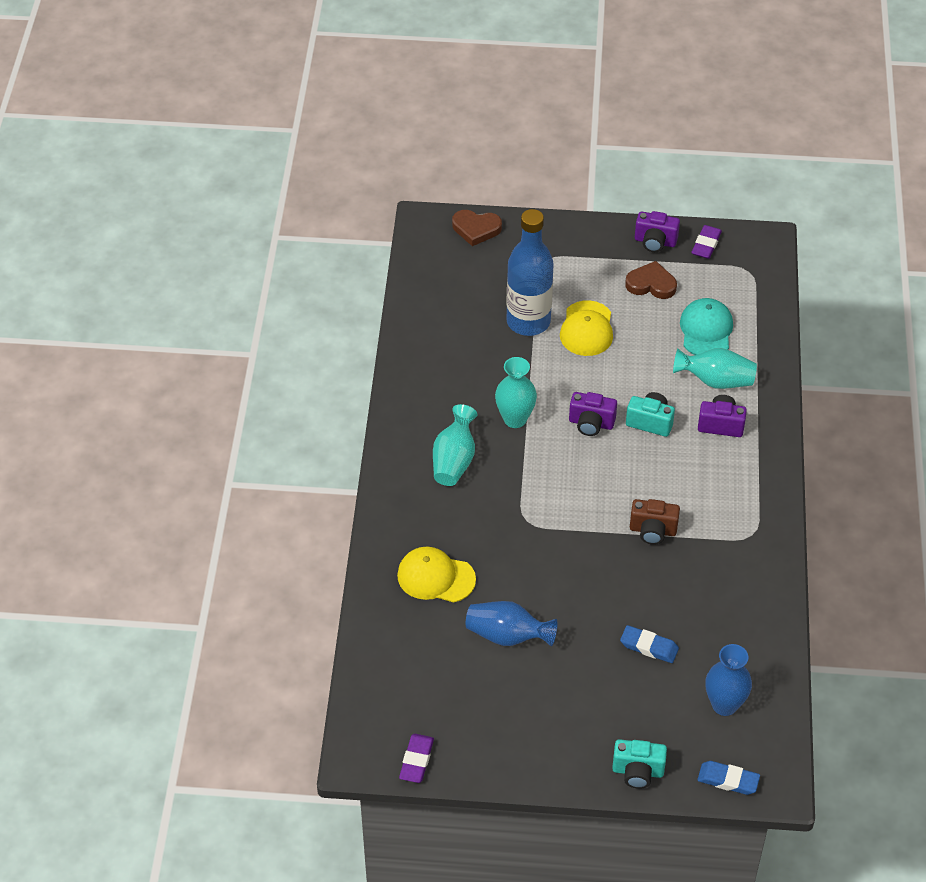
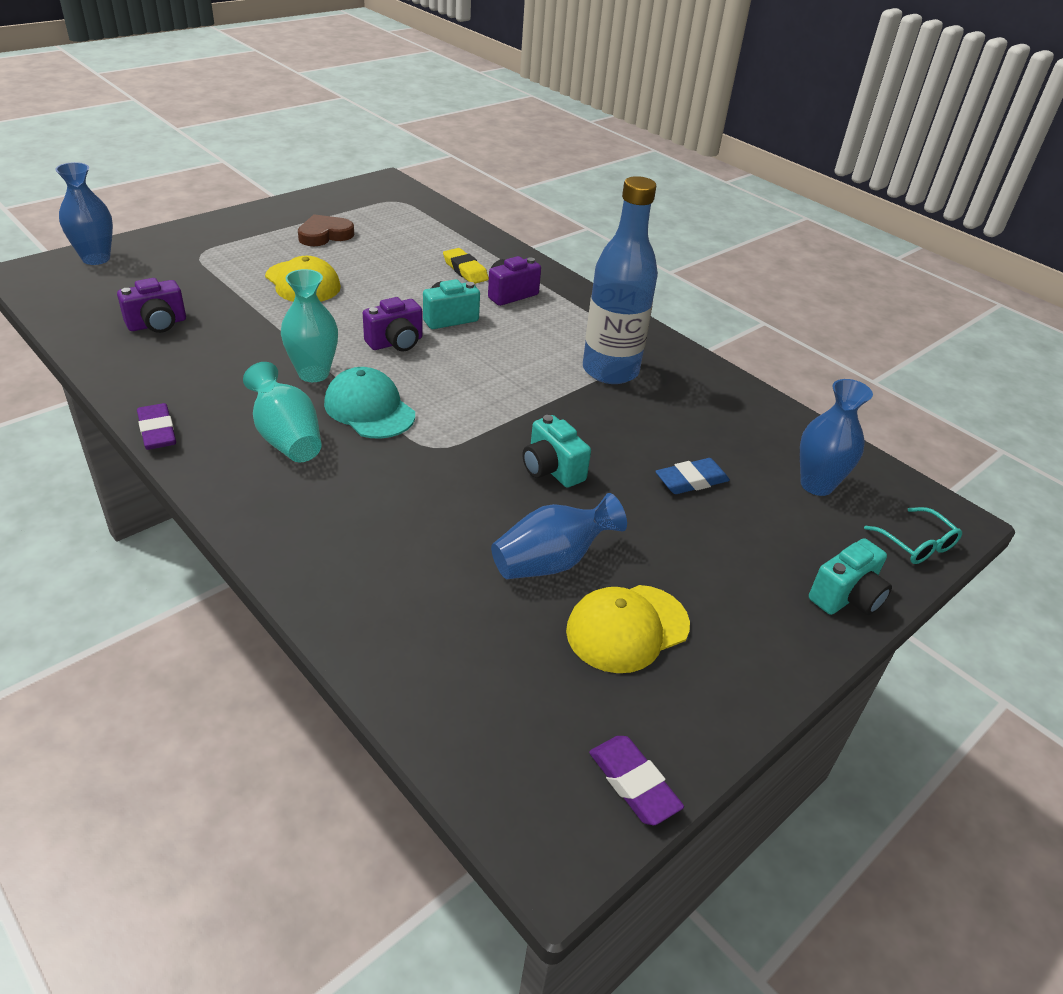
camera: 50 degrees left, 10 degrees down
(436, 577) = (398, 556): yellow cap -> yellow cap (627, 628)
(476, 229) = (96, 258): brown heart -> blue vase
(528, 322) = (235, 299): blue bottle -> blue bottle (610, 370)
(576, 582) = (552, 469): none -> turquoise camera
(653, 530) = (561, 390): brown camera -> none
(655, 242) = (293, 210): purple camera -> purple camera (157, 324)
(706, 244) = (340, 198): purple eraser -> purple eraser (157, 431)
(706, 330) = (412, 244): turquoise cap -> turquoise cap (369, 409)
(715, 381) = (465, 270): turquoise vase -> yellow eraser
(728, 780) = (916, 544): blue eraser -> turquoise glasses

